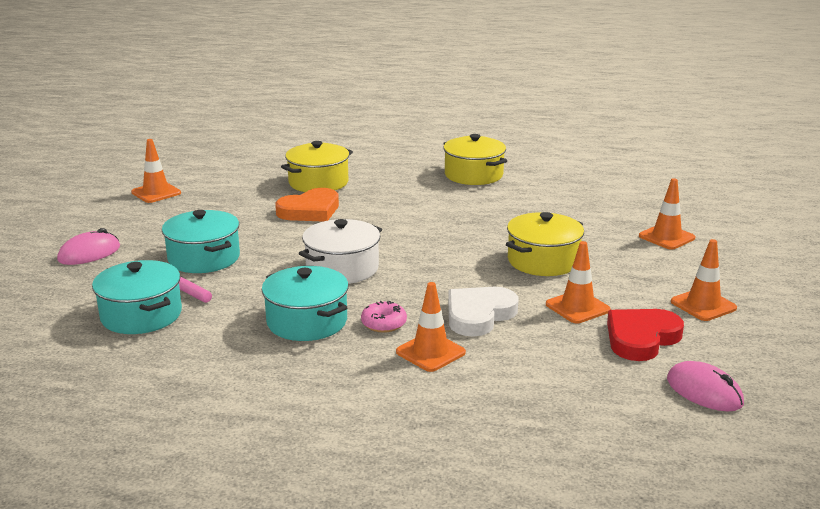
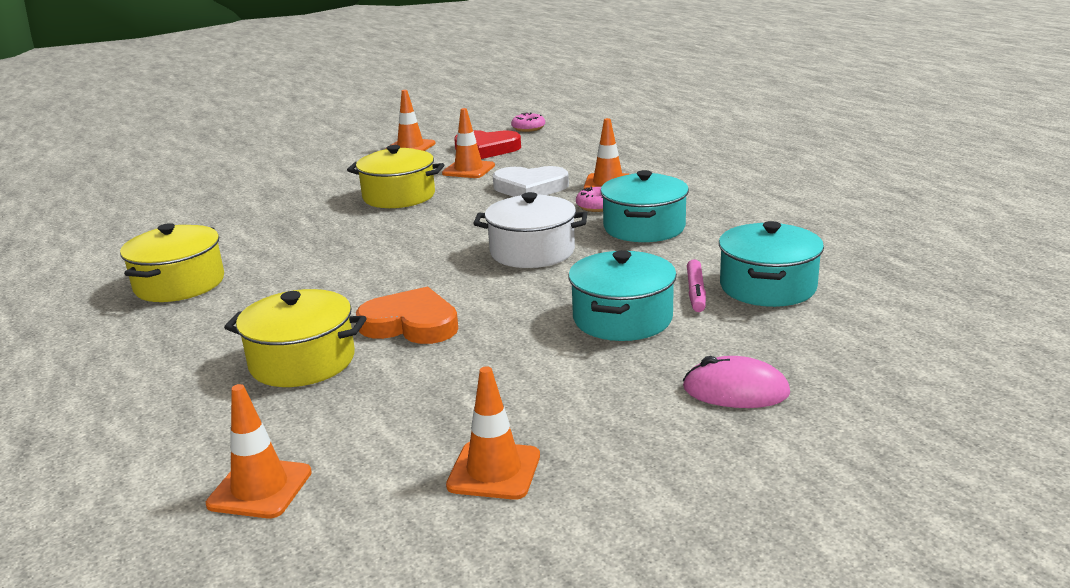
camera: 125 degrees left, 0 degrees up
(666, 237) = (290, 176): orange traffic cone -> orange traffic cone (260, 488)
(704, 391) = (528, 128): pink mouse -> pink donut

